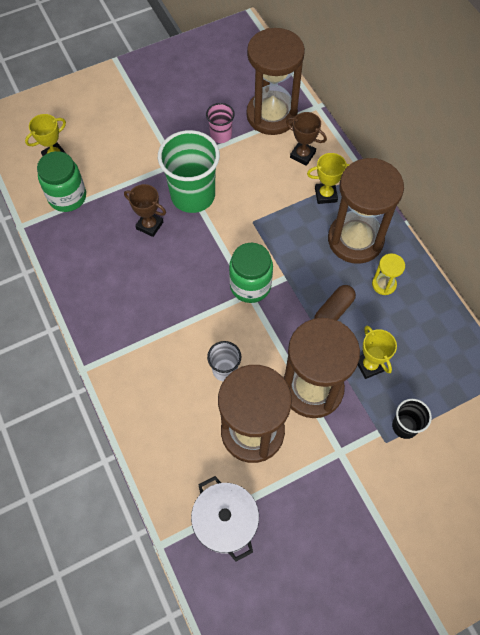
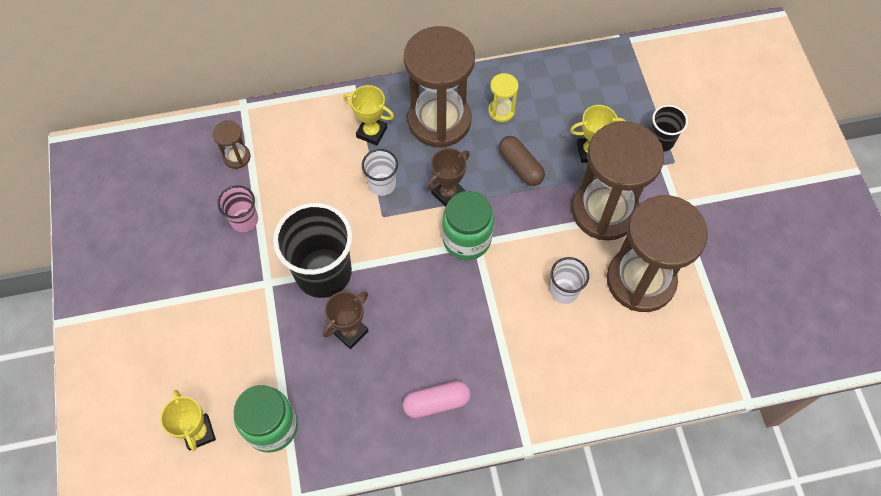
camera: 75 degrees left, 0 degrees up
(106, 296) = (436, 402): none -> pink capsule
(193, 195) = (323, 272): green cup -> black cup
(225, 521) = (732, 330): white pot -> none
(271, 115) = (236, 157): brown hourglass -> brown hourglass, size x0.42
(280, 214) = (382, 184): none -> white cup
(302, 155) = (308, 140): brown trophy -> brown trophy (448, 193)
(325, 195) = (371, 132): yellow trophy -> yellow trophy turned 75 degrees counterclockwise

